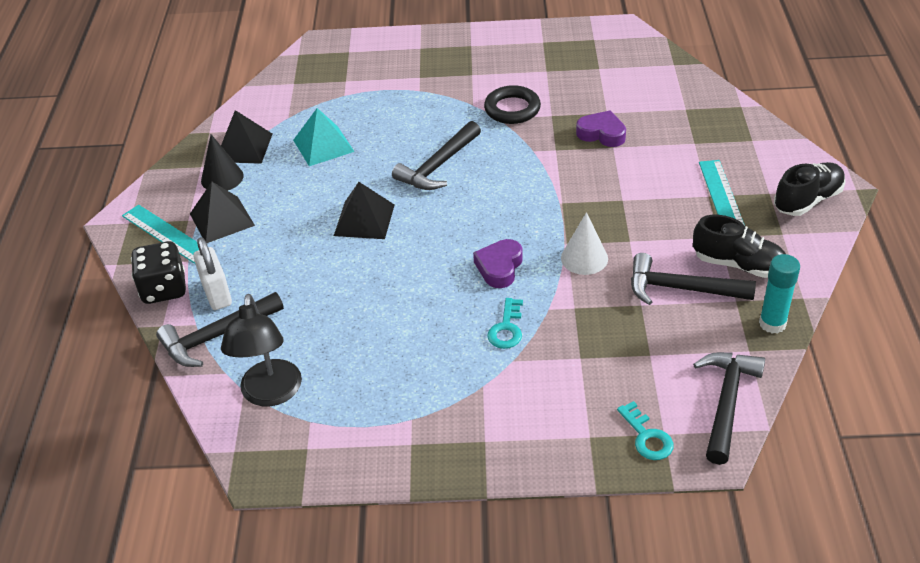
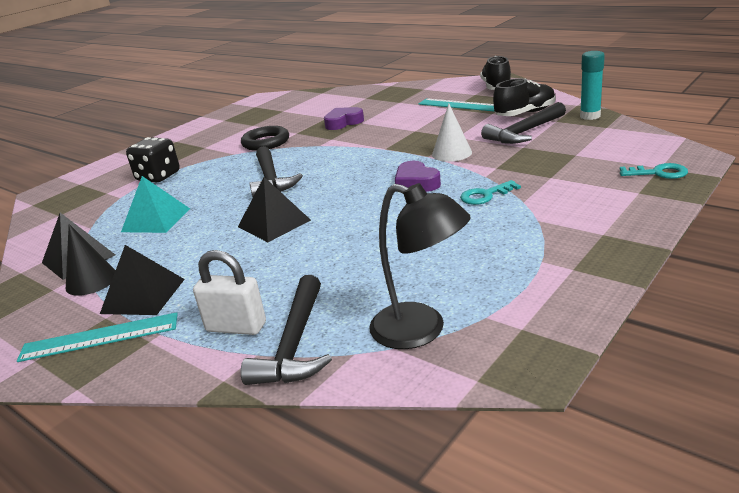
camera: 50 degrees left, 15 degrees down
(164, 289) = (172, 362): black dice -> black dice (158, 176)
(506, 328) = (485, 195): turquoise key -> turquoise key turned 105 degrees clockwise
(726, 402) = (648, 142): black hammer -> none

